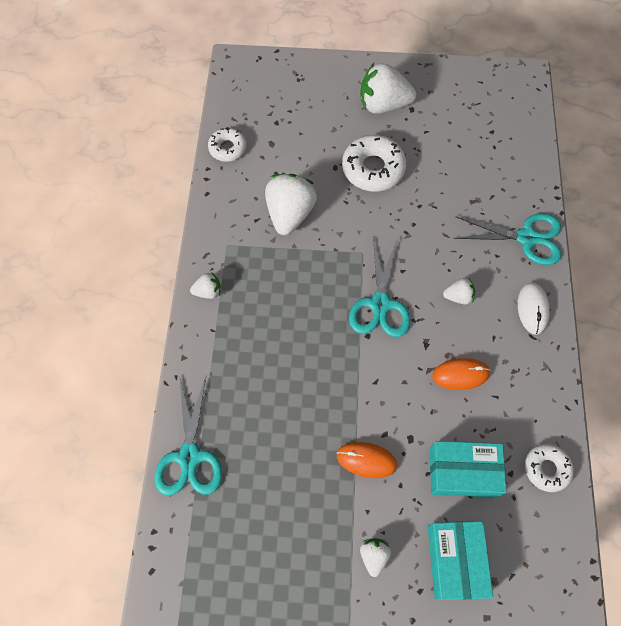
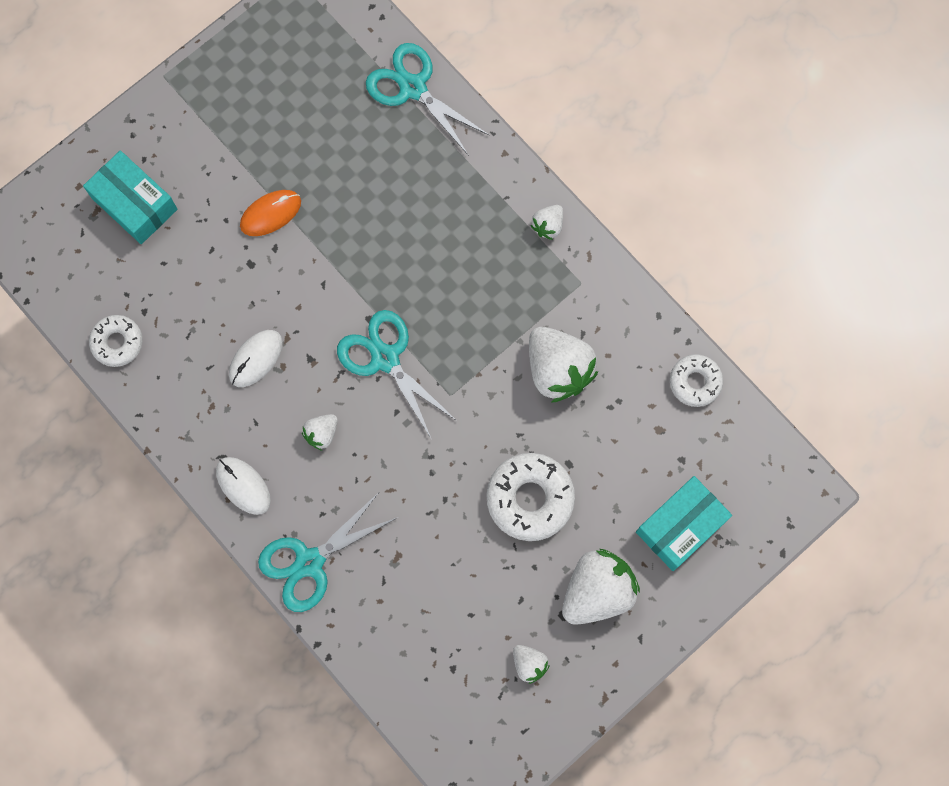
camera: 135 degrees right, 10 degrees up
(374, 555) = (200, 151): white strawberry -> white strawberry (529, 664)
(460, 374) = (256, 359): orange mouse -> white mouse
(463, 472) = (184, 276): turquoise box -> turquoise box (680, 526)

